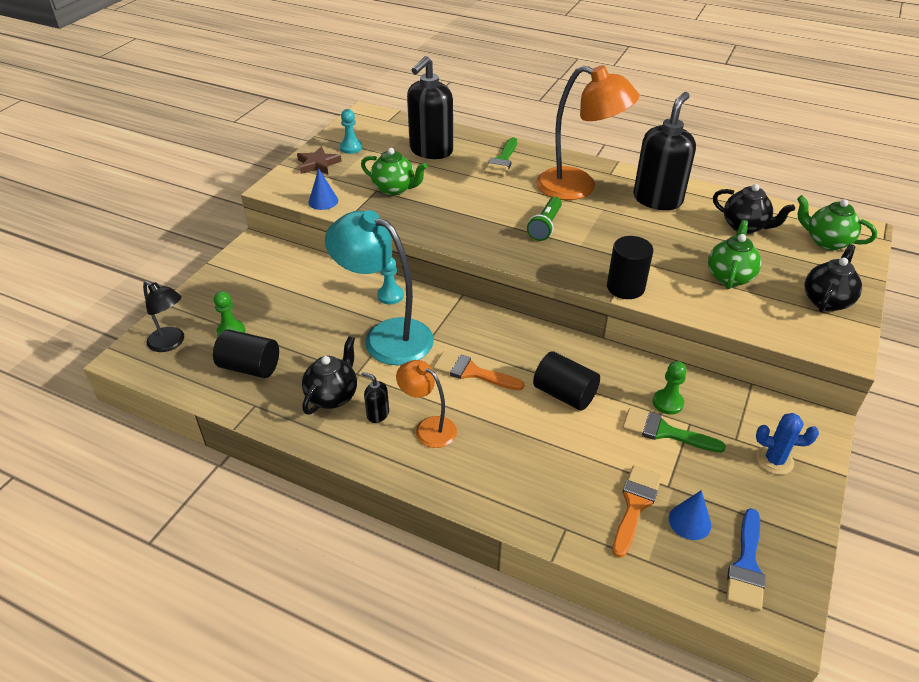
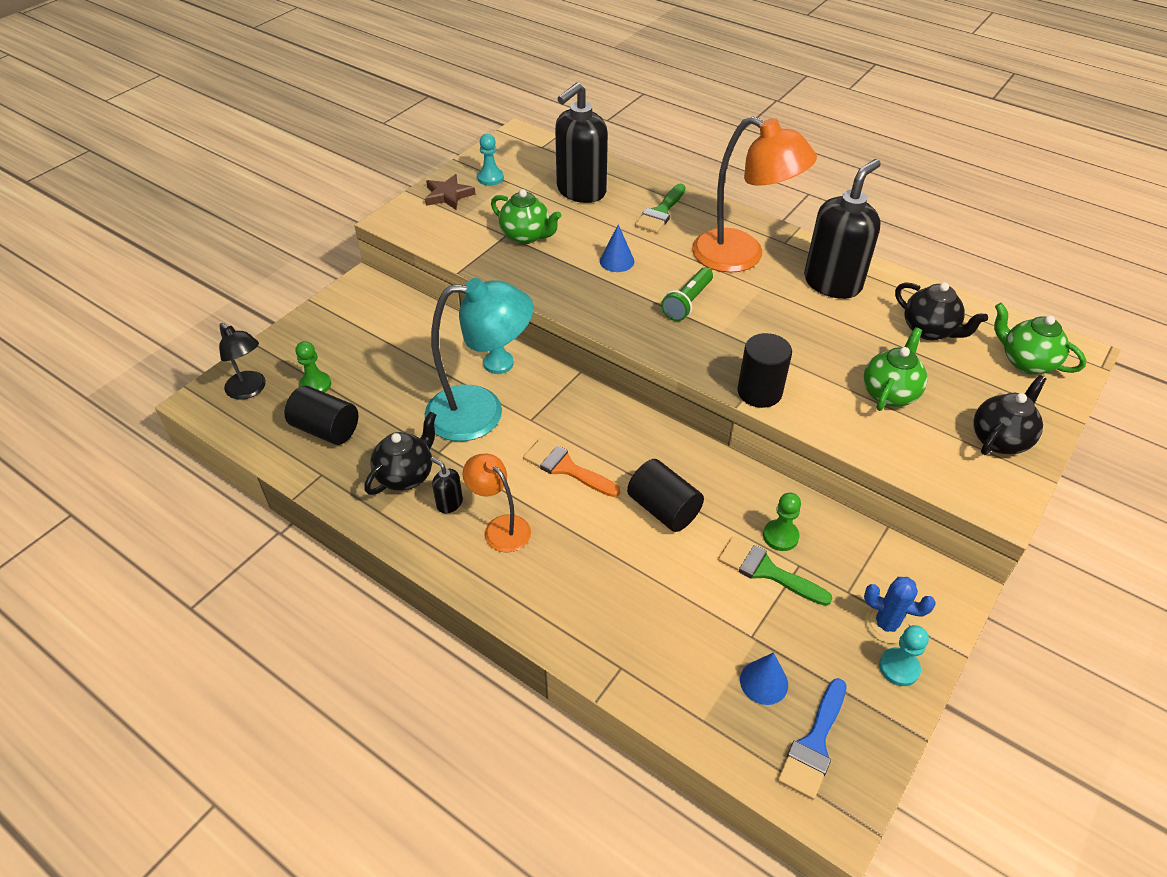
camera: 10 degrees right, 5 degrees up
(323, 201) = (442, 243): blue cone -> blue cone (617, 261)
(386, 336) = (481, 412): turquoise lamp -> turquoise lamp turned 135 degrees clockwise
(635, 505) = (707, 652): orange brush -> none
(795, 493) = (899, 668): none -> turquoise pawn

